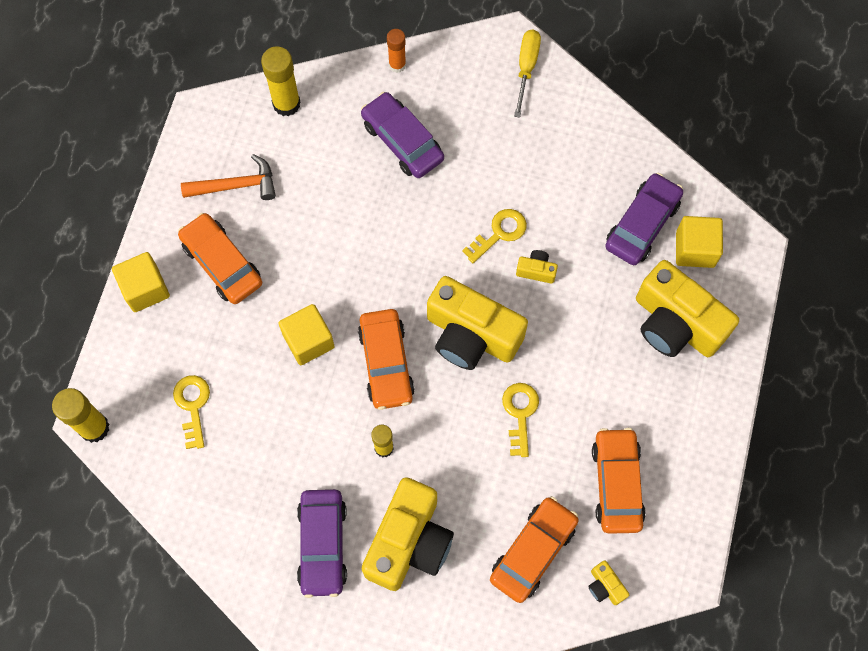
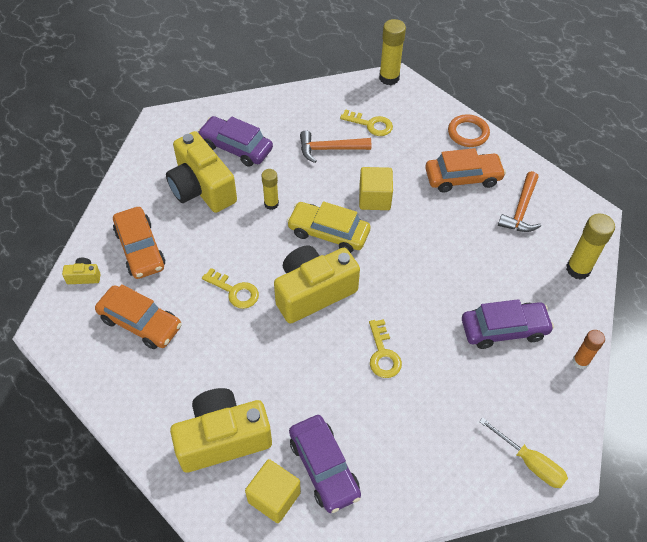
camera: 120 degrees right, 15 degrees down
(145, 289) = (468, 133): yellow cube -> orange ring
(261, 432) = (329, 149): none -> orange hammer
(386, 363) = (328, 232): orange car -> yellow car
(536, 270) = (335, 362): yellow camera -> none

